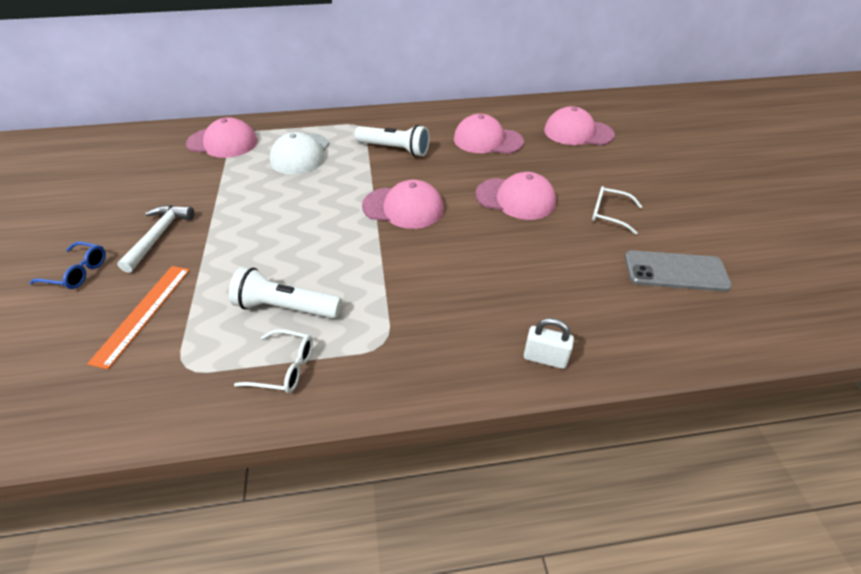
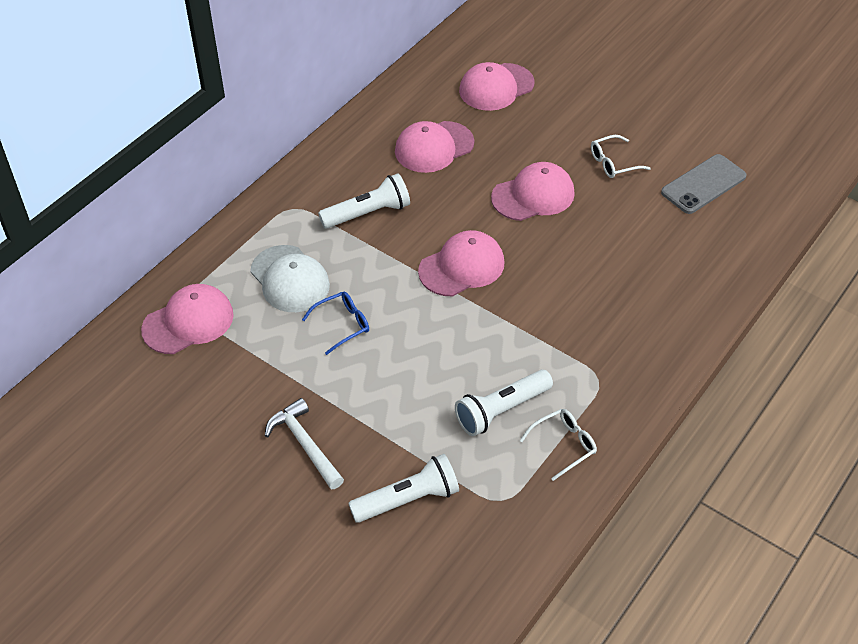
camera: 45 degrees left, 5 degrees up
(77, 272) = (295, 522): blue glasses -> blue glasses (342, 324)
(143, 313) = (408, 499): orange ruler -> white flashlight
(545, 358) = (699, 310): white padlock -> none

